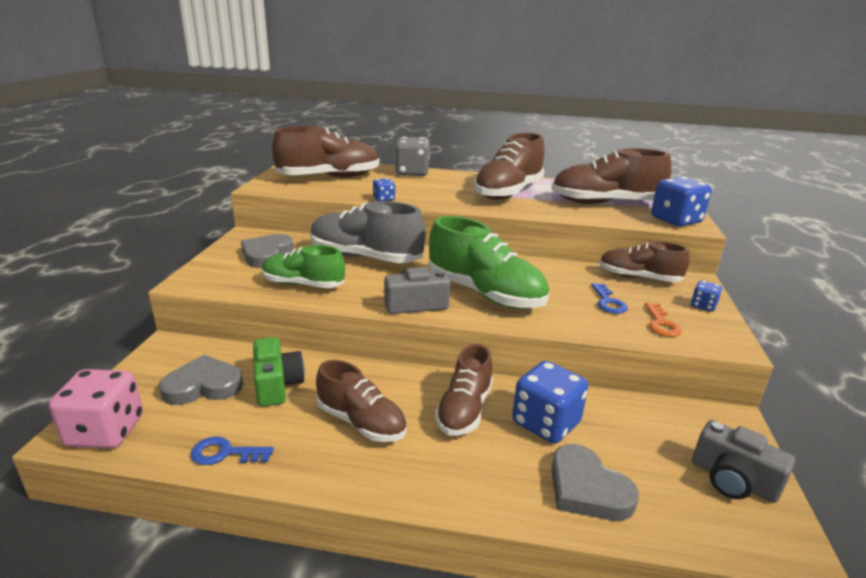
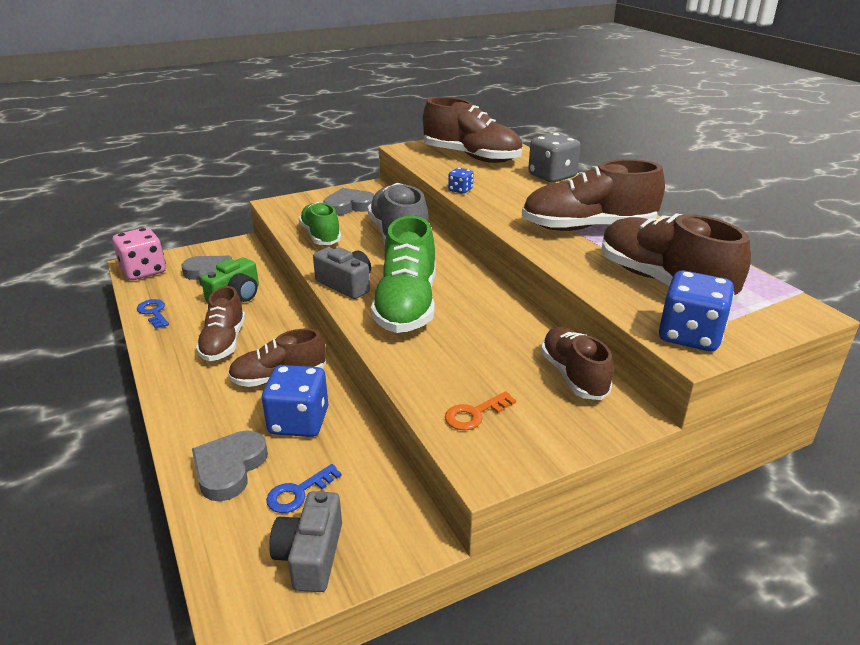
camera: 55 degrees right, 5 degrees up
(608, 302) = (481, 371): blue key -> blue key (298, 493)
(703, 306) = (561, 434): blue dice -> none

